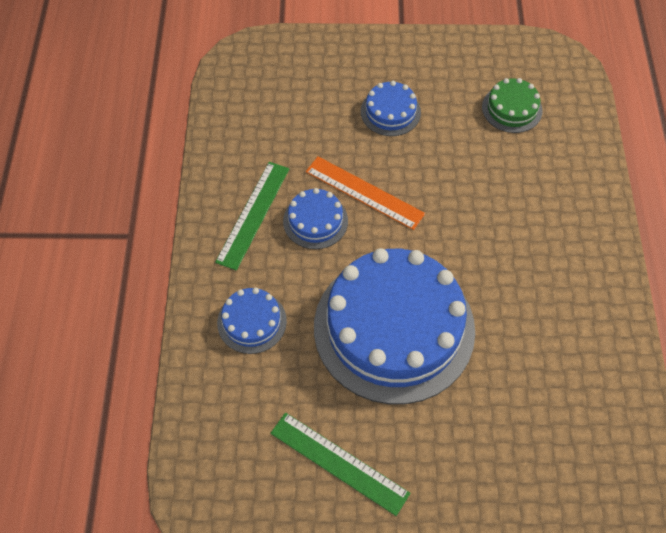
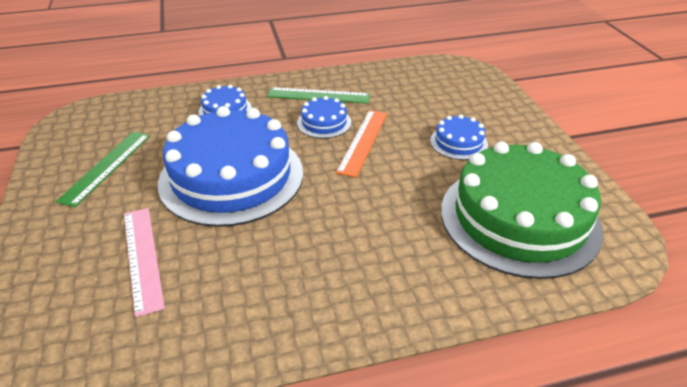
camera: 75 degrees right, 20 degrees down
(505, 419) = (142, 257): none -> pink ruler
(512, 109) = (519, 218): green cake -> green cake, size x2.31

